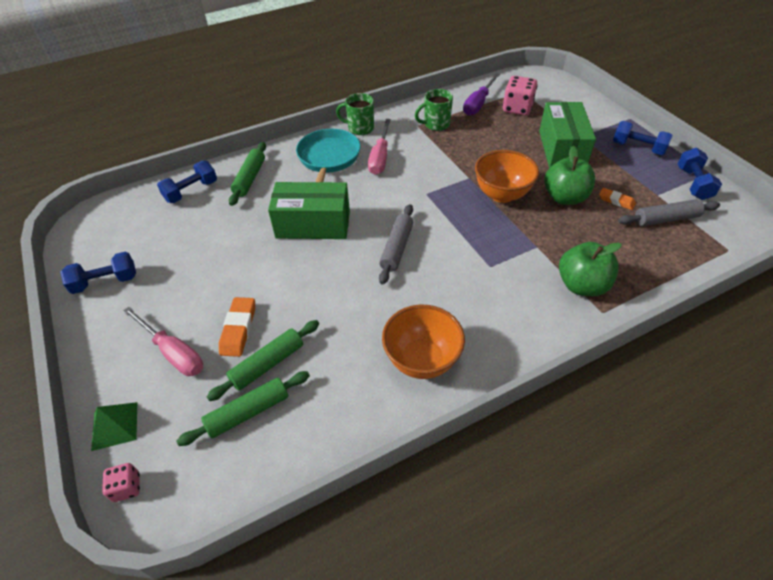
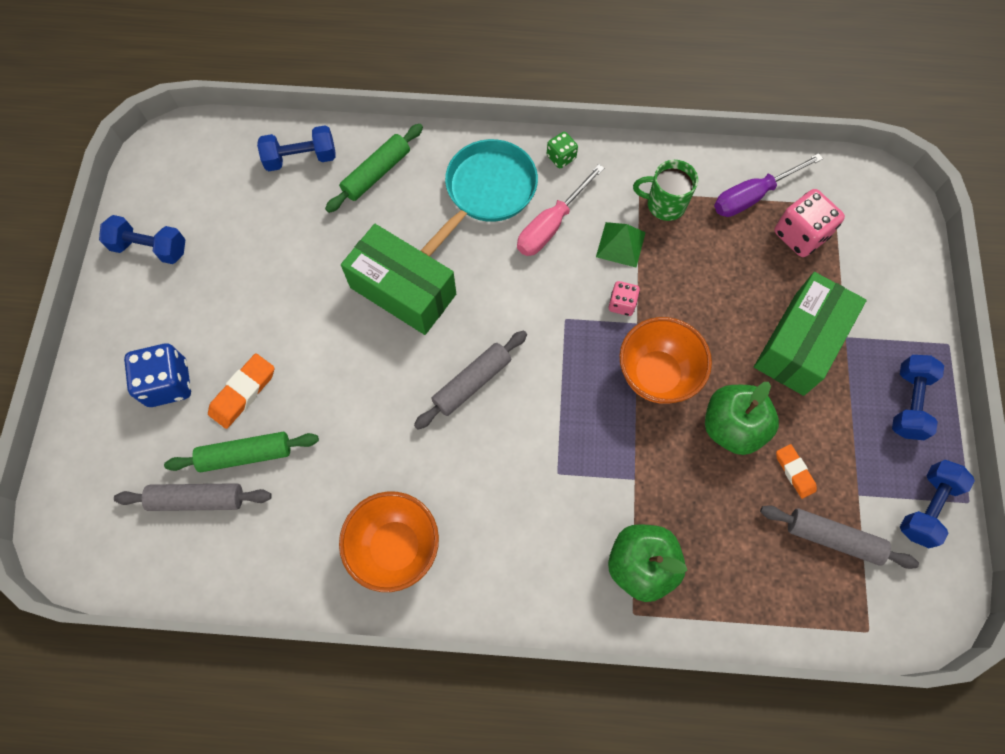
camera: 30 degrees right, 20 degrees up
(115, 425) = (78, 438): green pyramid -> green pyramid (620, 244)
(127, 487) = (58, 511): pink dice -> pink dice (622, 304)
(173, 352) = (168, 383): pink screwdriver -> blue dice
(248, 412) = (197, 499): green rolling pin -> grey rolling pin
(360, 128) = (561, 157): green mug -> green dice
(638, 148) = (908, 403): blue dumbbell -> blue dumbbell turned 45 degrees clockwise

